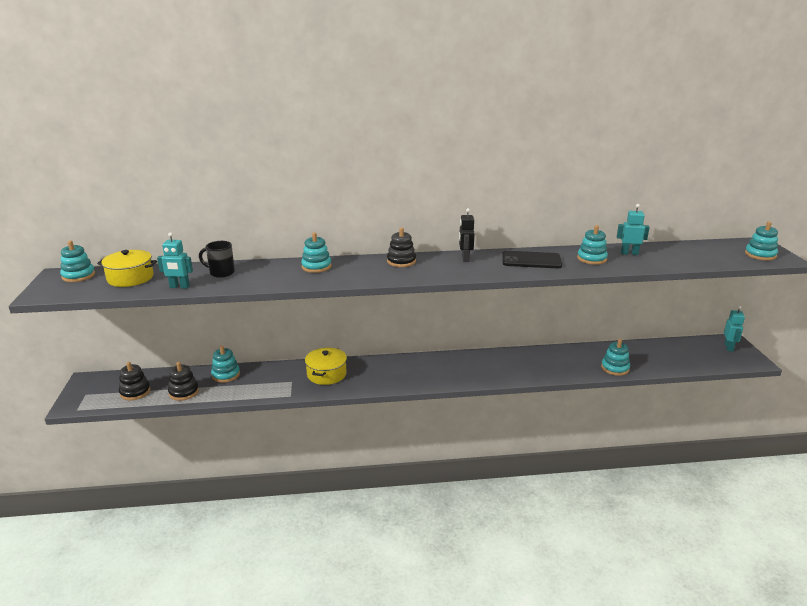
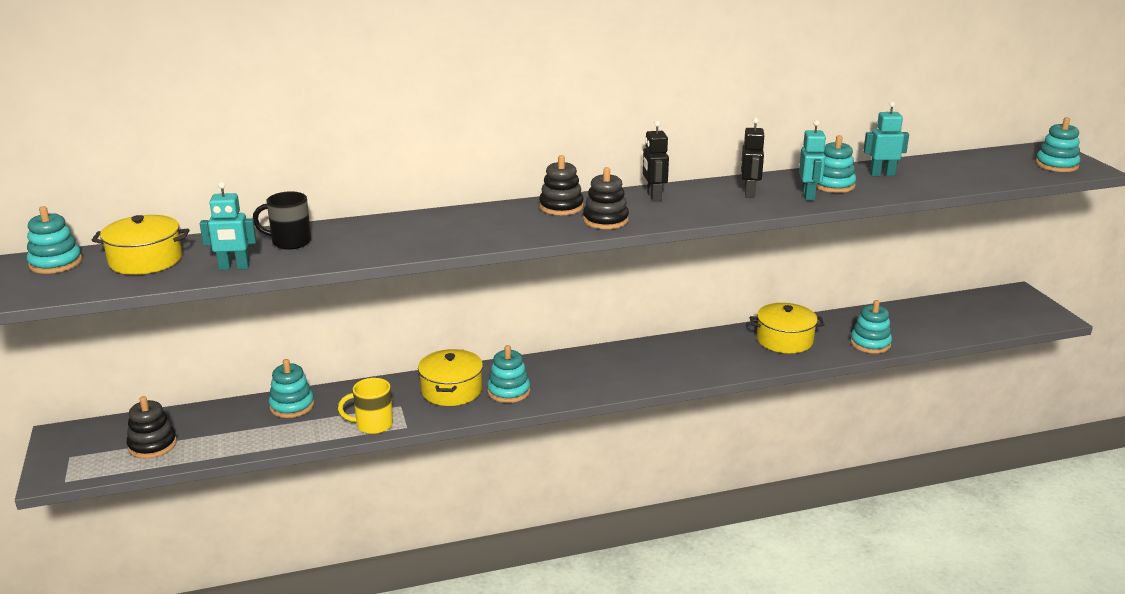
camera: 10 degrees left, 0 degrees up
(184, 392) = (233, 438): black stacking toy -> black stacking toy (605, 220)
(270, 392) = (372, 425): none -> yellow mug
(316, 267) = (435, 223): turquoise stacking toy -> turquoise stacking toy (508, 391)
(531, 260) = (750, 193): black phone -> black robot
(555, 360) = (784, 340): none -> yellow pot
(729, 347) = (1016, 302): turquoise robot -> turquoise robot (808, 196)

